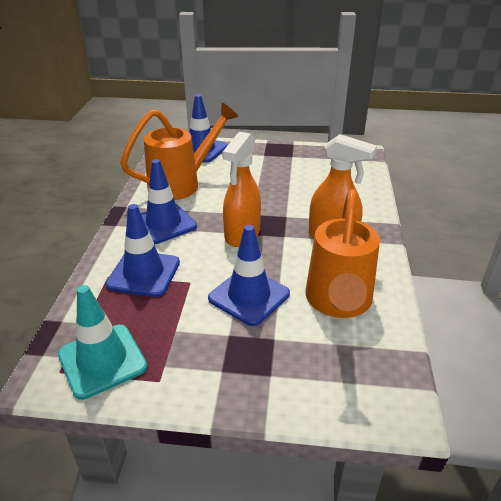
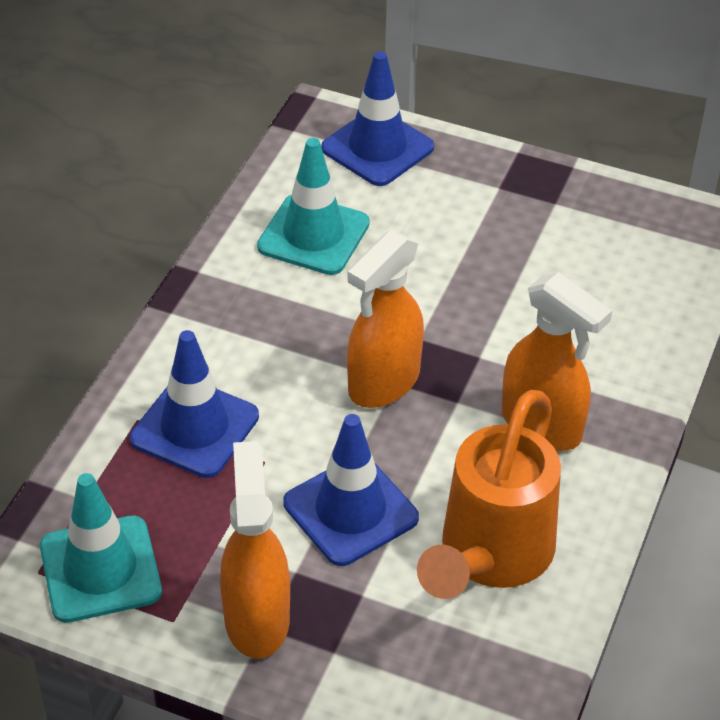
camera: 15 degrees right, 10 degrees up
(163, 224) = (254, 327): blue traffic cone -> none
(182, 184) = (313, 235): orange watering can -> turquoise traffic cone
(214, 366) = (257, 618): none -> orange spray bottle

